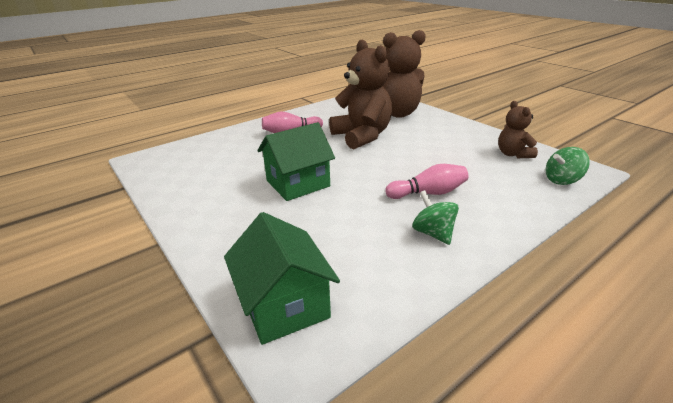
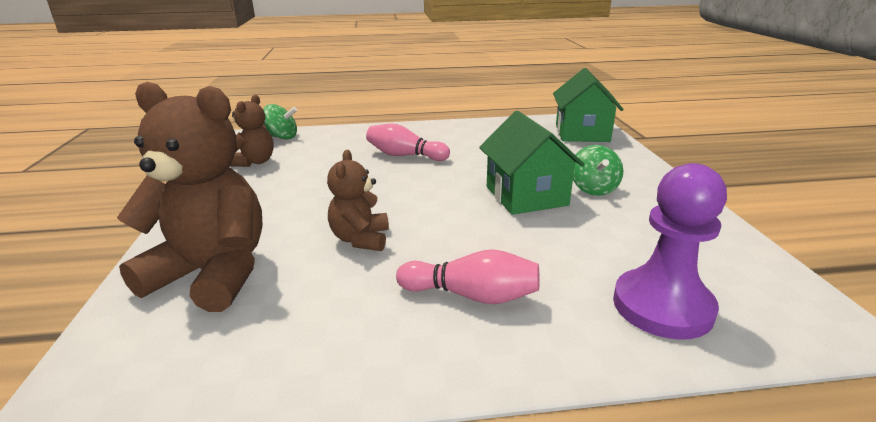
camera: 150 degrees left, 5 degrees down
(211, 148) = (662, 306): none -> purple pawn
(298, 183) = (526, 196): green house -> green house turned 75 degrees clockwise
(362, 136) = (360, 239): brown teddy bear -> brown teddy bear, size x0.53
(433, 233) = (446, 136): green spinning top -> green spinning top (593, 189)

